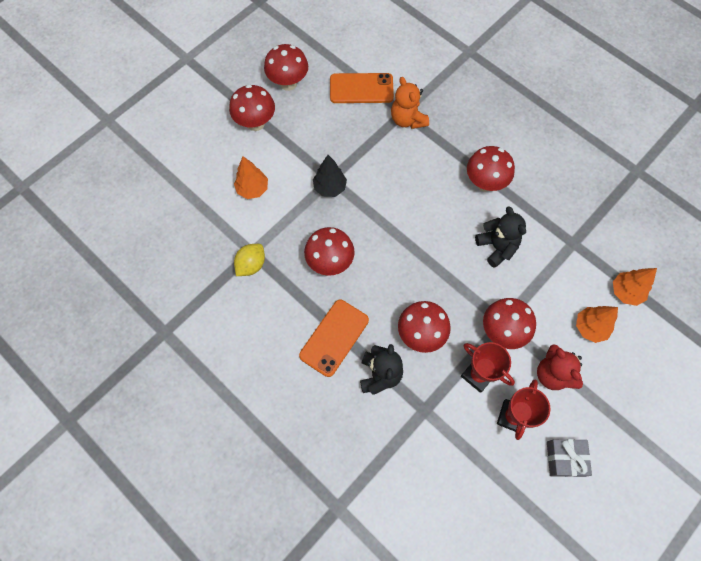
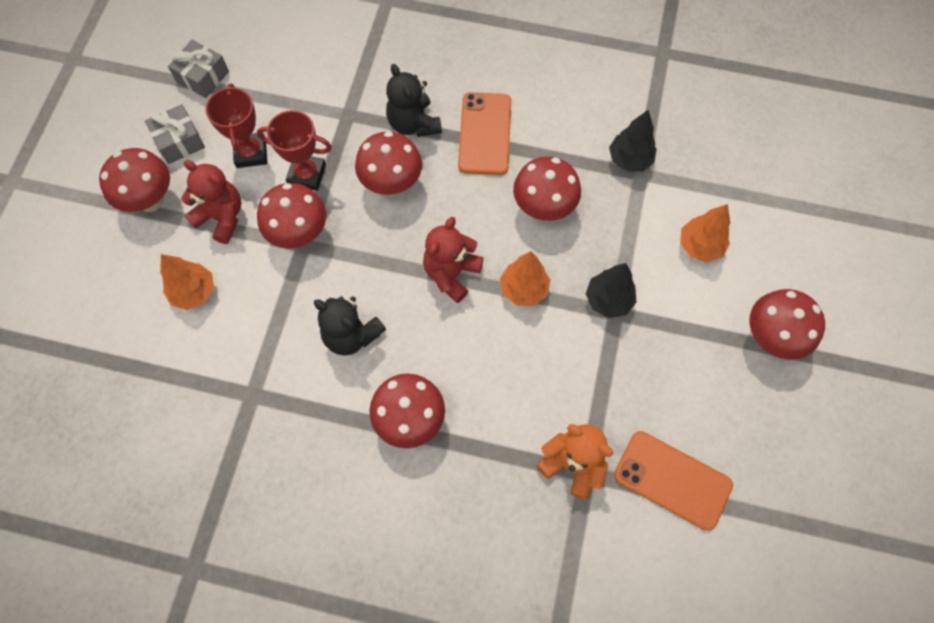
camera: 150 degrees right, 0 degrees up
(251, 265) = (629, 160): yellow lemon -> black tree
(288, 83) = (779, 427): red mushroom -> red mushroom (150, 200)
(361, 88) = (672, 480): orange phone -> orange phone turned 60 degrees clockwise
(414, 252) = (451, 273): none -> red teddy bear
(526, 514) = (203, 77): none -> grey gift
(625, 292) = (161, 361): orange tree -> orange tree (523, 289)

